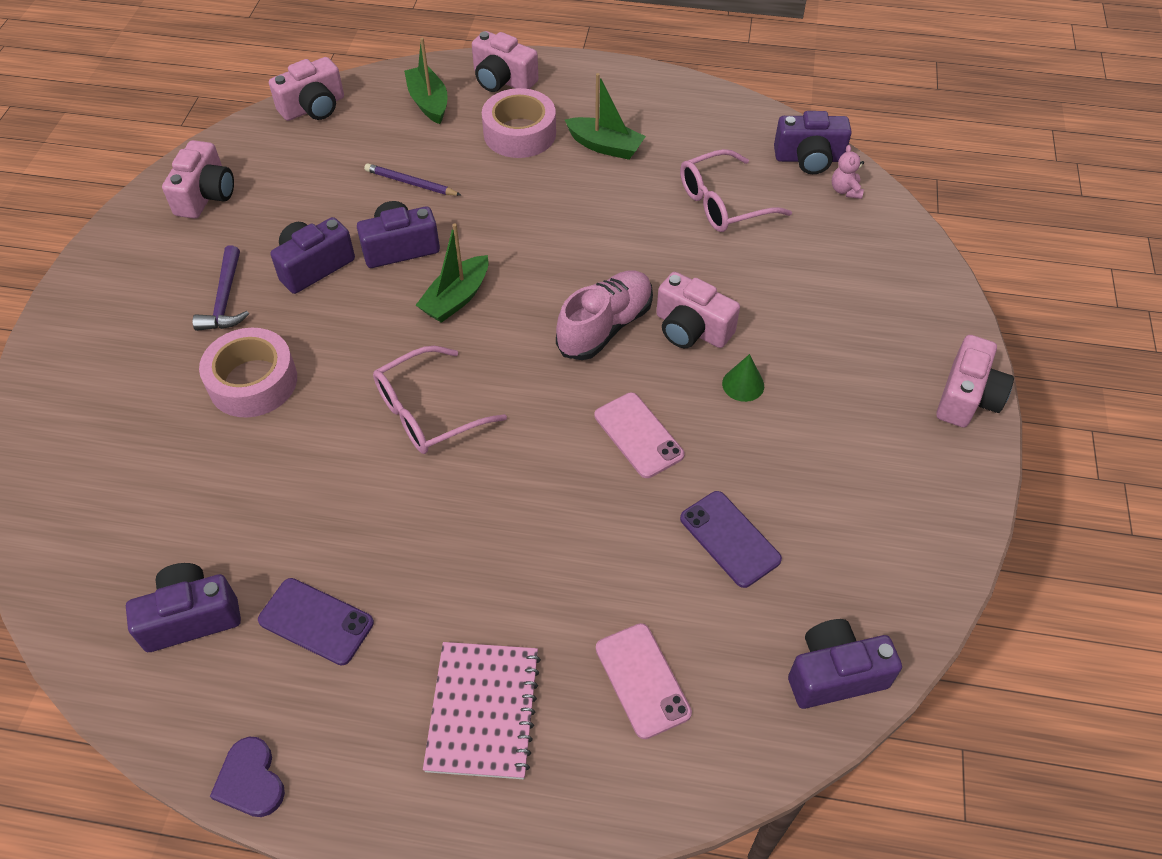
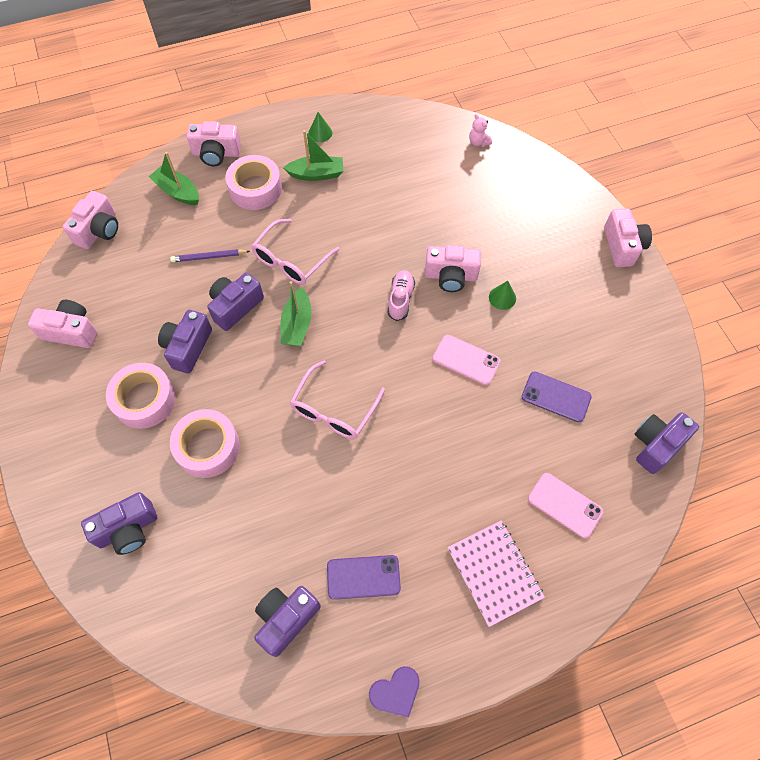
camera: 30 degrees left, 10 degrees up
(206, 195) = (71, 331): pink camera -> pink camera turned 60 degrees counterclockwise
(225, 299) = (144, 400): purple hammer -> pink tape
(250, 780) = (396, 692): purple heart -> purple heart turned 60 degrees counterclockwise
(605, 327) = (400, 299): pink shoe -> pink shoe, size x0.66
(643, 104) = (320, 133): none -> green cone
(722, 203) = (414, 183): pink glasses -> pink glasses (291, 260)
(809, 159) = (444, 129): purple camera -> purple camera (128, 529)

